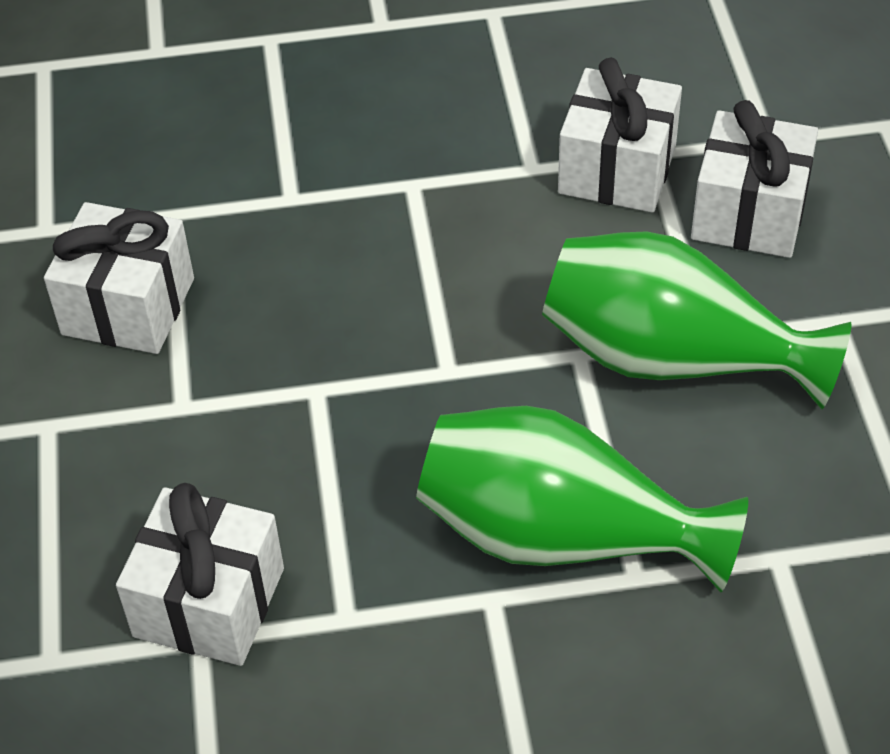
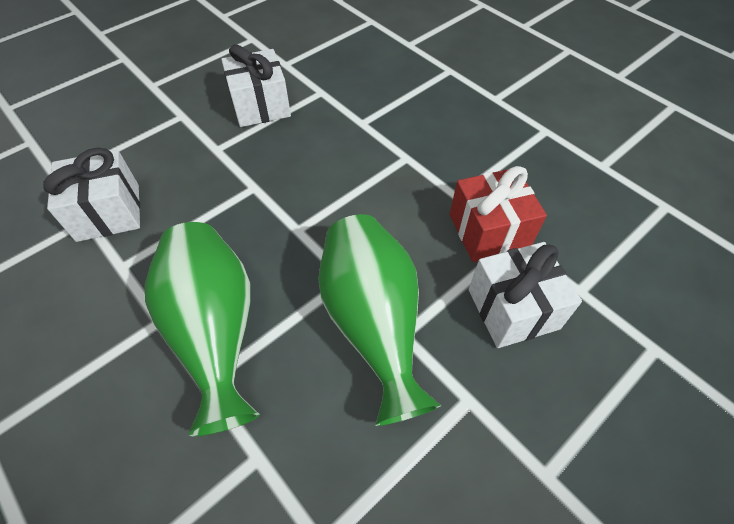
camera: 55 degrees right, 5 degrees up
(617, 169) = (488, 231): white gift -> red gift

